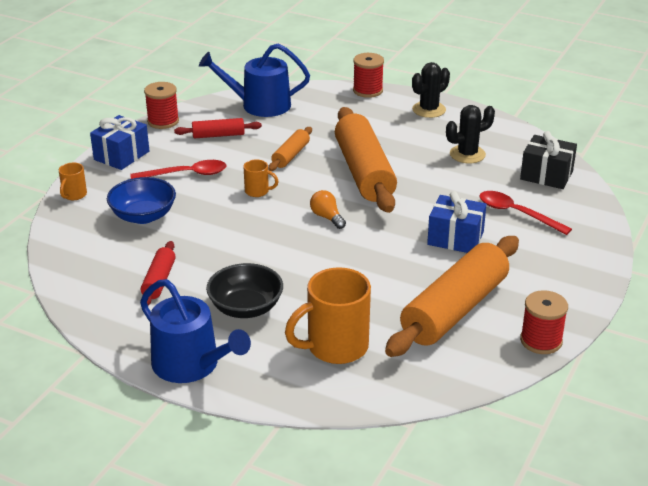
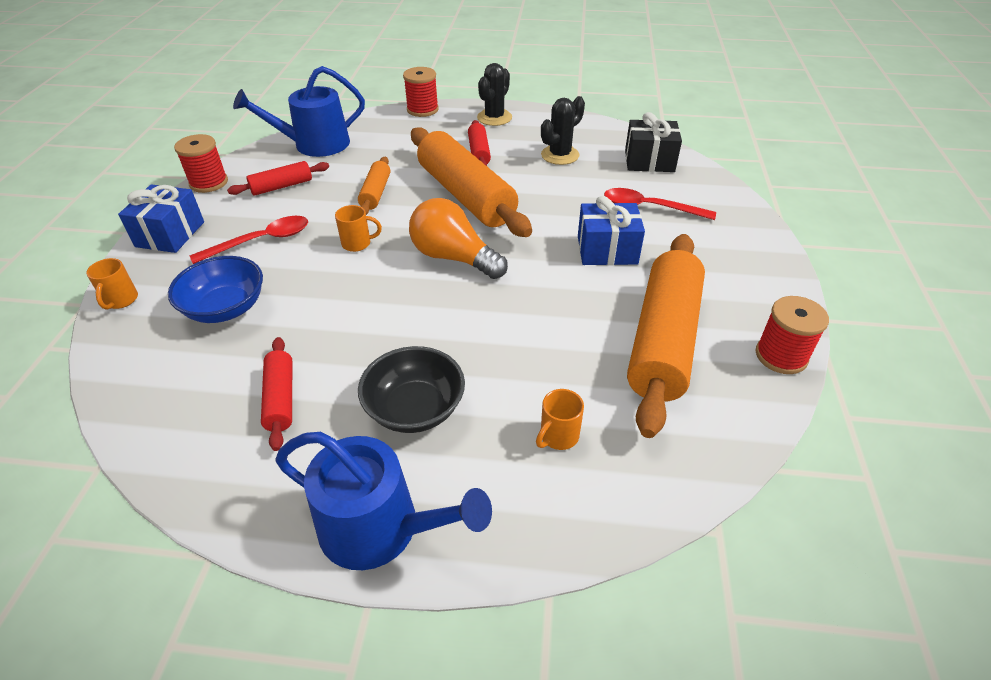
camera: 20 degrees left, 10 degrees up
(327, 217) = (453, 257): orange light bulb -> orange light bulb, size x1.87
(335, 347) = (558, 436): orange mug -> orange mug, size x0.48
(396, 138) = (479, 152): none -> red rolling pin

